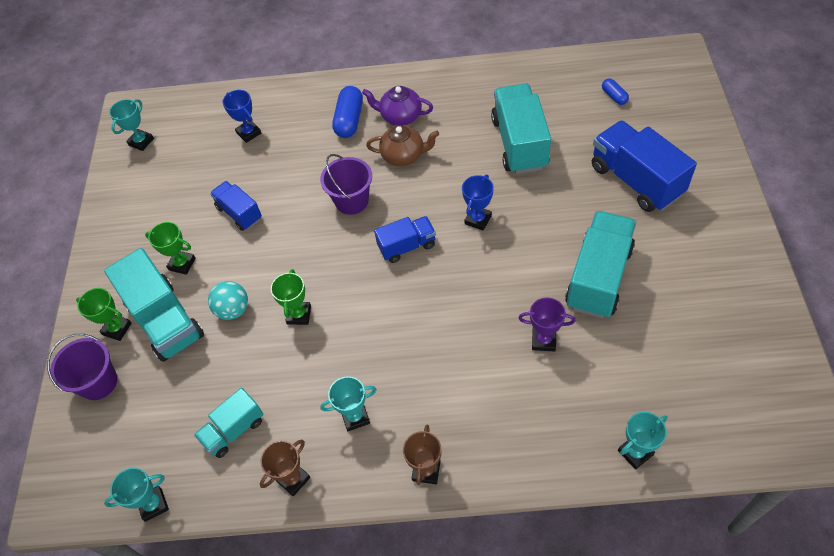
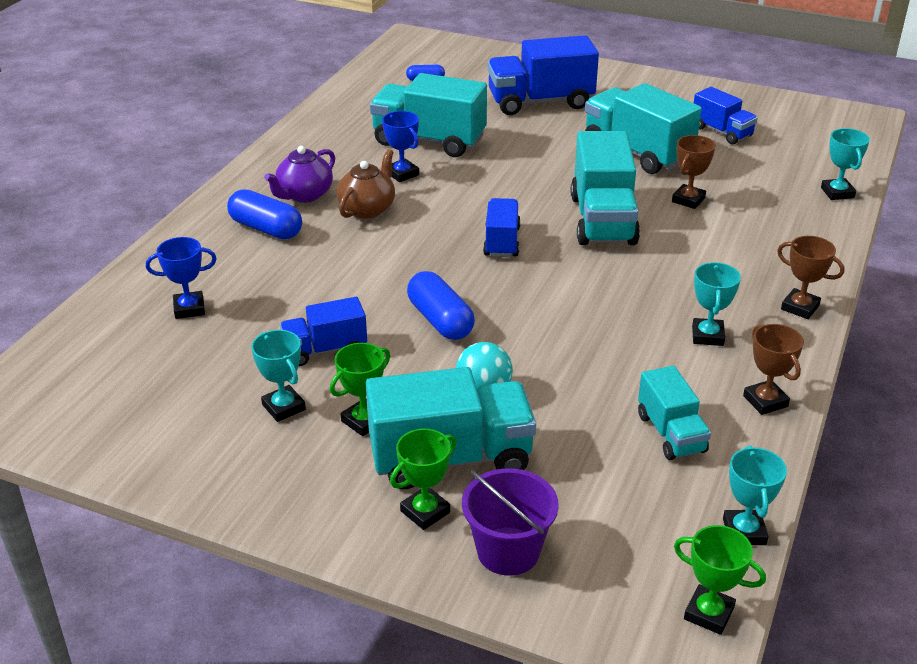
camera: 70 degrees left, 20 degrees down
(141, 142) = (77, 412): turquoise trophy -> turquoise trophy (283, 407)
(296, 254) = (440, 320): none -> blue capsule
(299, 315) = (535, 341): green trophy -> green trophy (709, 613)
(352, 201) = (397, 260): purple bucket -> none
(475, 294) = (603, 220): none -> turquoise truck
(478, 219) = (507, 191): blue trophy -> blue trophy (402, 174)
(543, 340) = (688, 200): purple trophy -> brown trophy
(685, 326) = (722, 132): none -> blue truck

